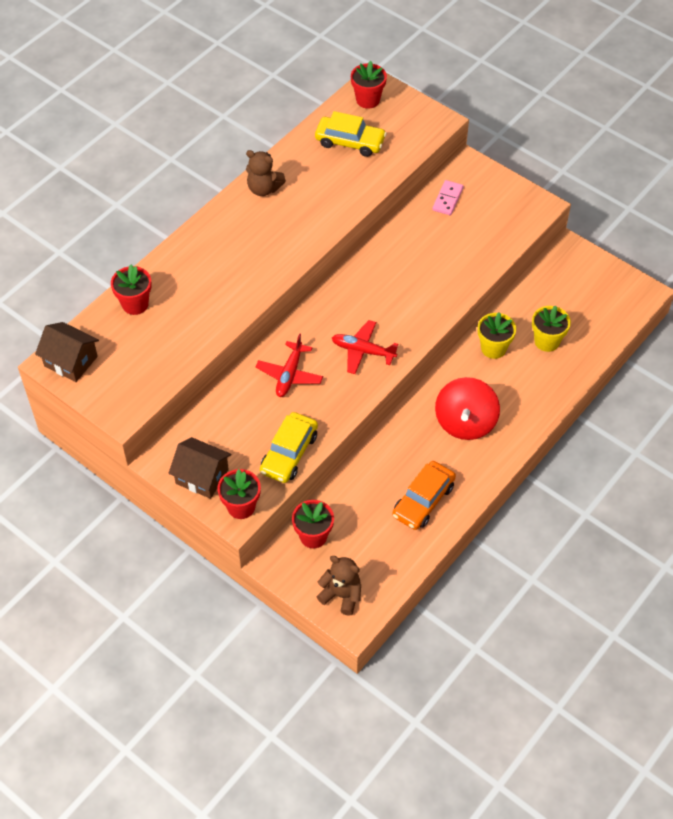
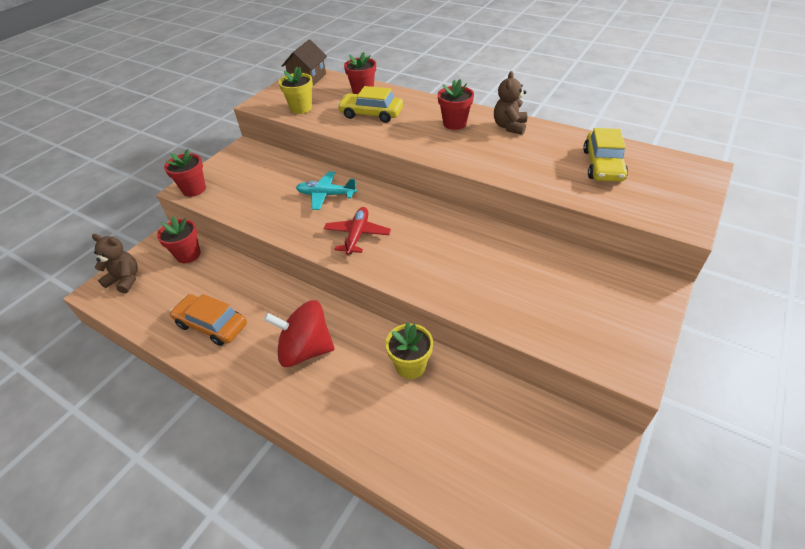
camera: 85 degrees right, 10 degrees down
(202, 476) = (226, 167): brown house -> none
(289, 375) = (326, 195): red plane -> turquoise plane
(289, 453) = (242, 206): yellow car -> yellow car (371, 114)
(341, 595) = (125, 280): brown teddy bear -> brown teddy bear turned 90 degrees counterclockwise
(368, 100) = (674, 168): red flower pot -> red flower pot (454, 123)
(447, 199) = (591, 274): pink domino -> none
(546, 341) = (432, 423): yellow flower pot -> yellow flower pot (301, 108)

